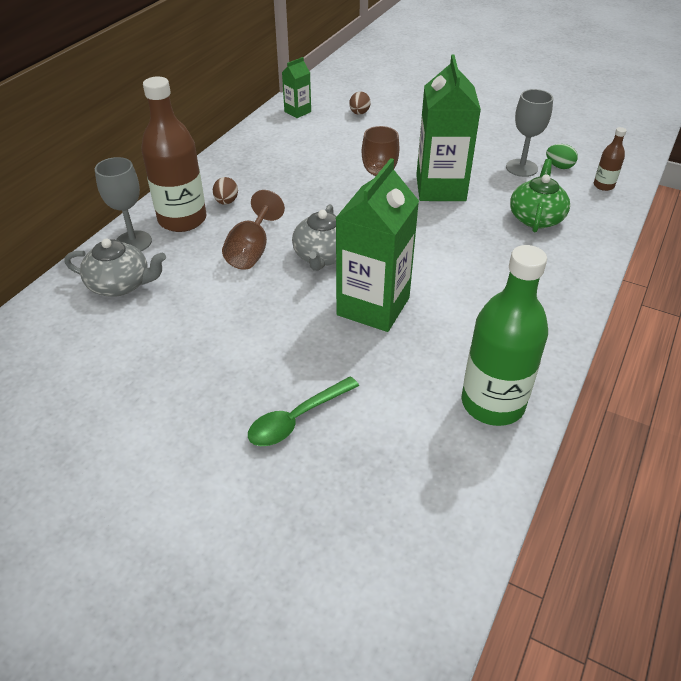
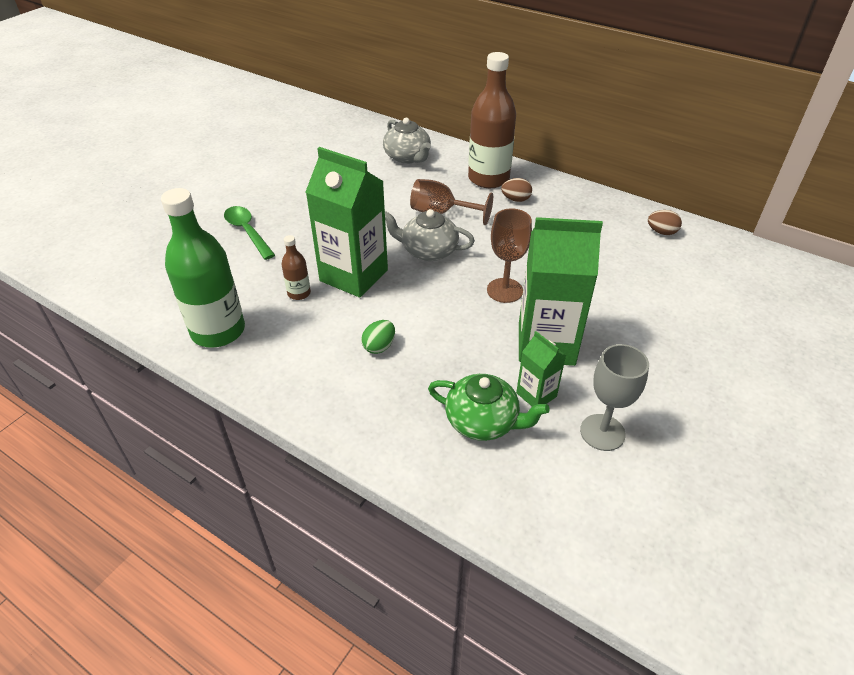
camera: 95 degrees right, 0 degrees up
(121, 284) = (407, 157): grey teapot -> grey teapot turned 45 degrees counterclockwise
(133, 242) = (459, 159): grey goblet -> none
(297, 112) = (704, 244): green carton -> green carton (536, 395)
(359, 113) = (716, 292): brown egg -> brown egg (661, 232)
(559, 166) = (612, 479): green egg -> green egg (379, 346)
(603, 185) = (563, 522): brown bottle -> brown bottle (299, 293)

